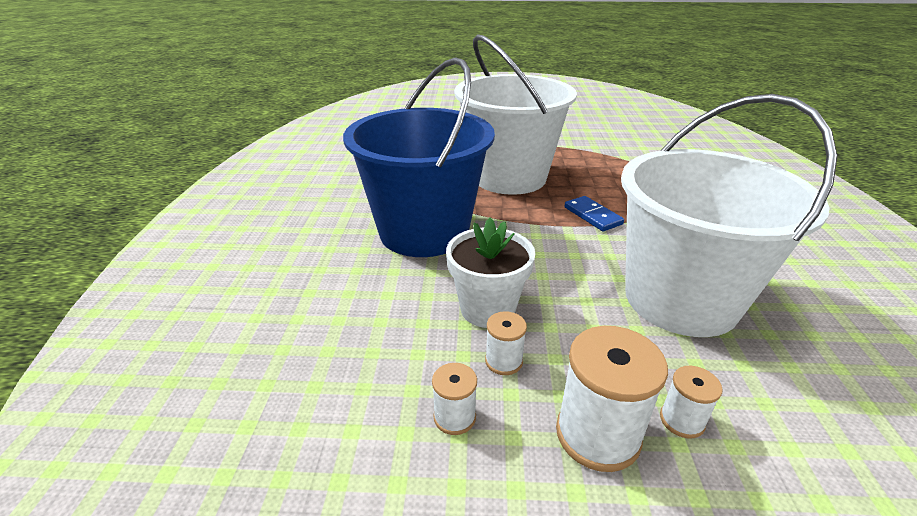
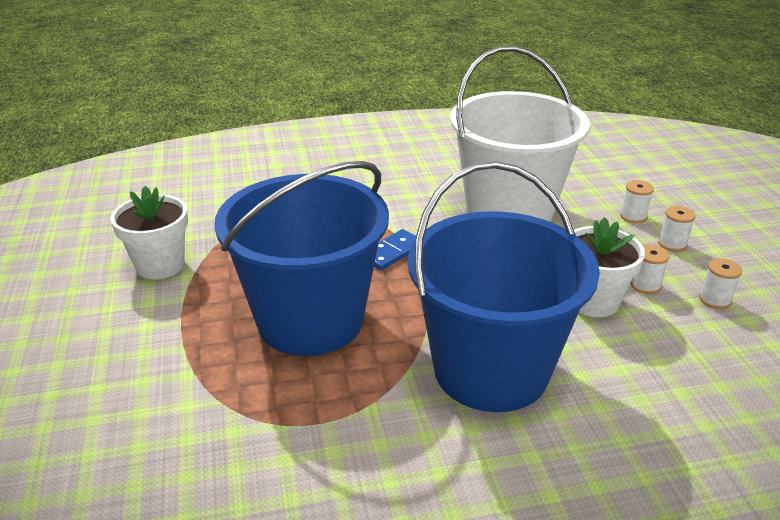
camera: 105 degrees left, 0 degrees up
(509, 177) = (310, 320): white bucket -> blue bucket
(583, 140) = (160, 265): none -> white flower pot
(597, 435) = (672, 244): white spool -> white spool, size x0.53

